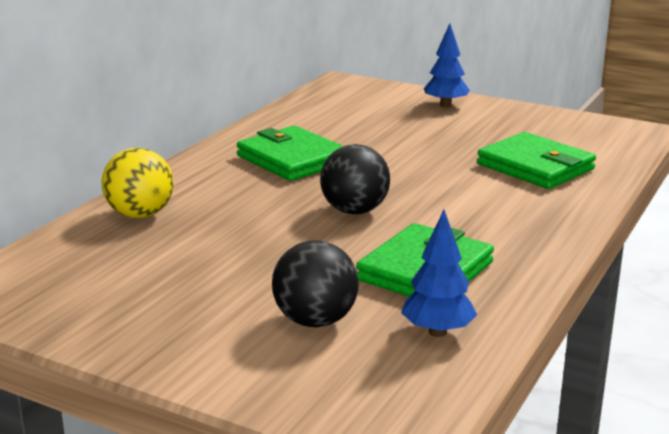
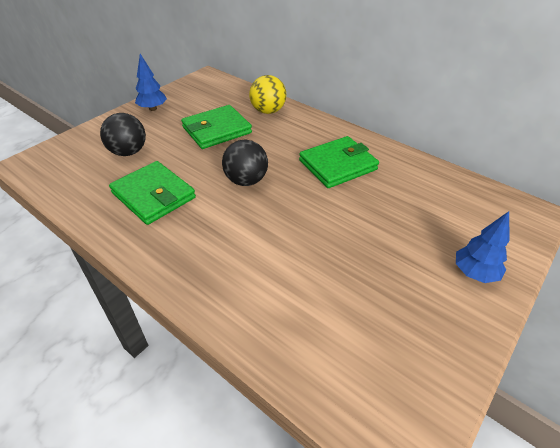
camera: 100 degrees right, 20 degrees up
(437, 332) = (90, 187): blue tree -> blue tree (153, 109)
(535, 167) = (300, 298): green wallet -> green wallet (216, 130)

